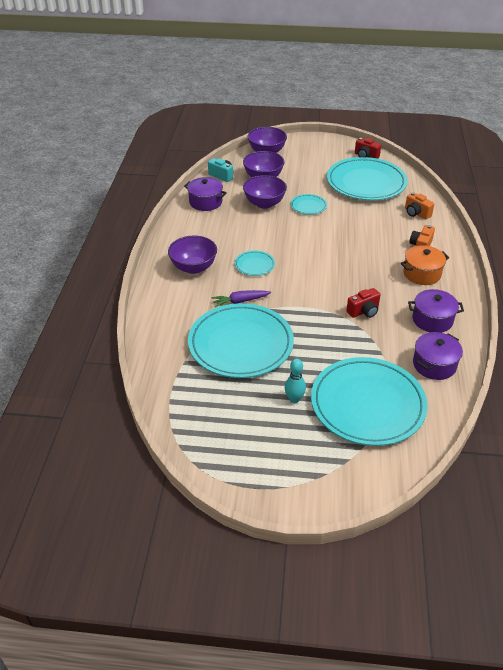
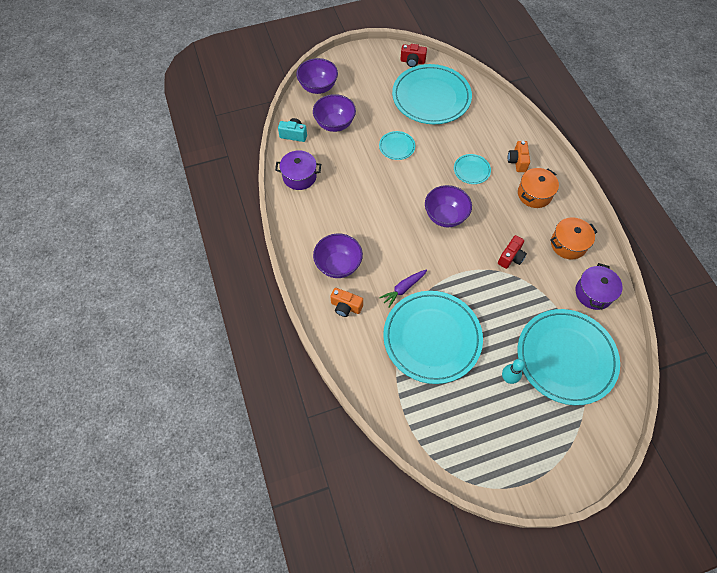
camera: 25 degrees left, 20 degrees up
(254, 265) = (391, 240): turquoise plate -> turquoise plate (471, 170)
(264, 203) = (355, 158): purple bowl -> purple bowl (445, 216)
(416, 213) = (493, 121): orange camera -> orange camera (346, 307)
(432, 320) = (568, 244): purple pot -> orange pot

